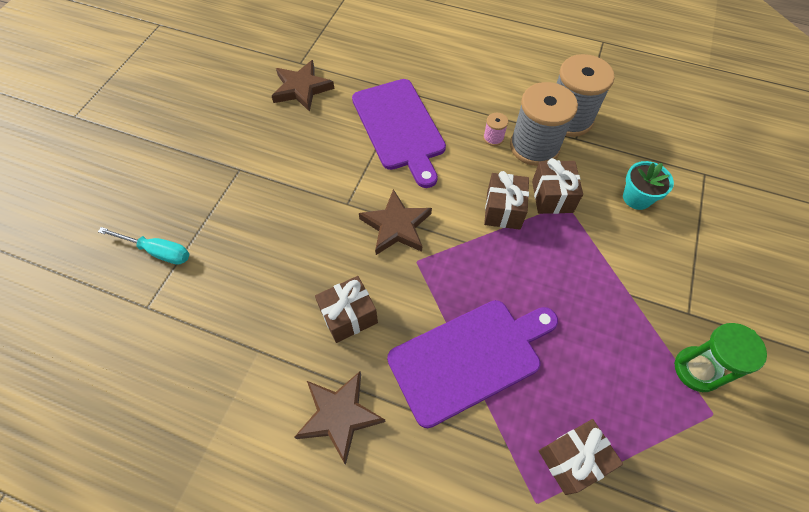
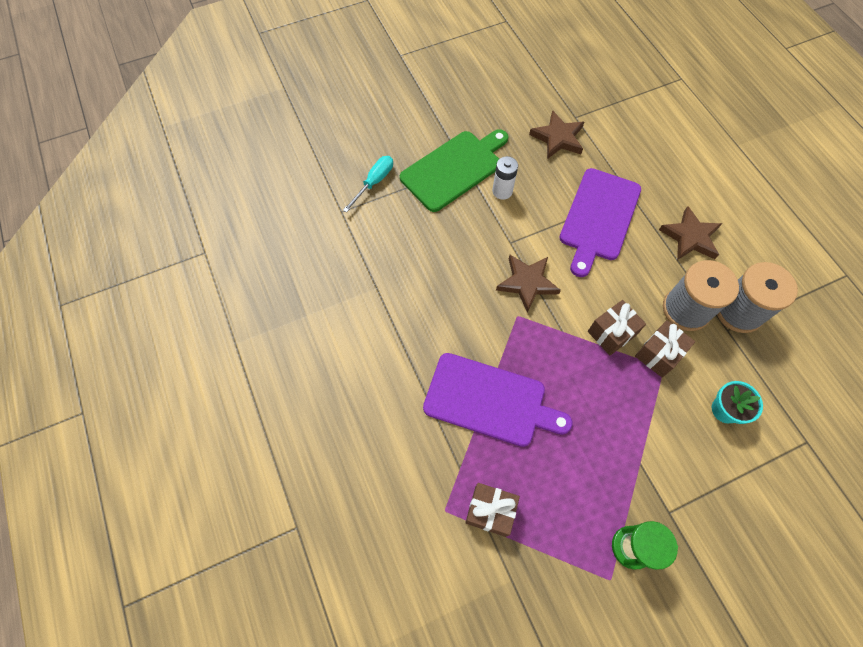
camera: 45 degrees right, 5 degrees up
(158, 251) = (374, 182): turquoise screwdriver -> turquoise screwdriver turned 120 degrees counterclockwise
(231, 179) = (454, 168): none -> green cutting board
(296, 166) = (502, 191): none -> white battery
(339, 415) = (385, 362): brown star -> brown star (690, 237)
(348, 316) = (443, 312): brown gift -> none
(493, 138) = (660, 279): pink spool -> none

